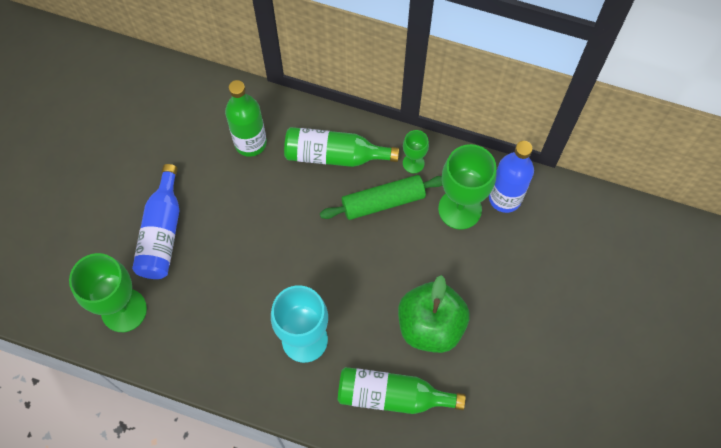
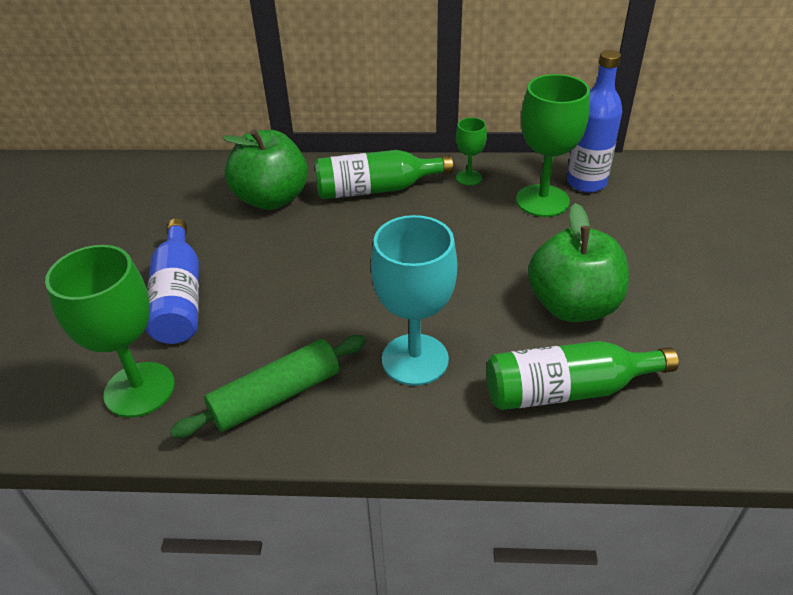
camera: 15 degrees left, 25 degrees down
(250, 143) = (272, 199): green bottle -> green apple
(383, 202) = (451, 213): green rolling pin -> green rolling pin (276, 396)

